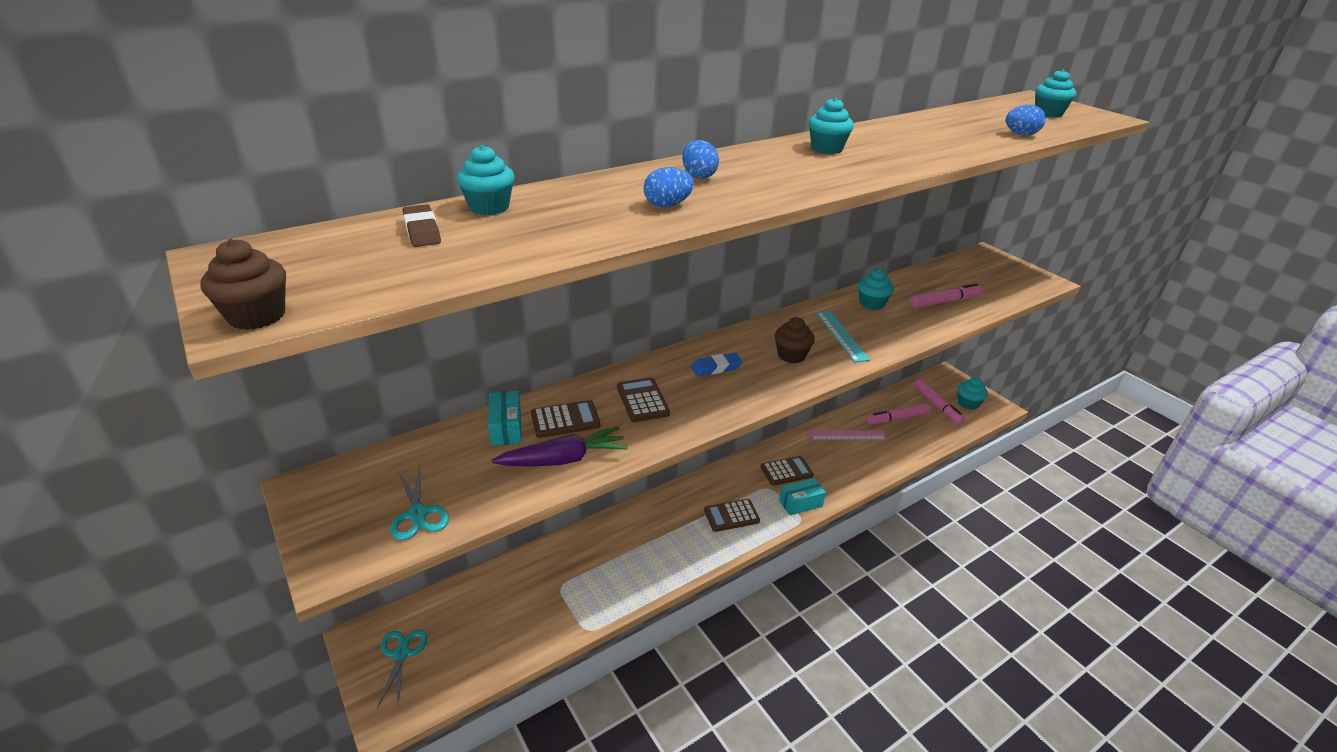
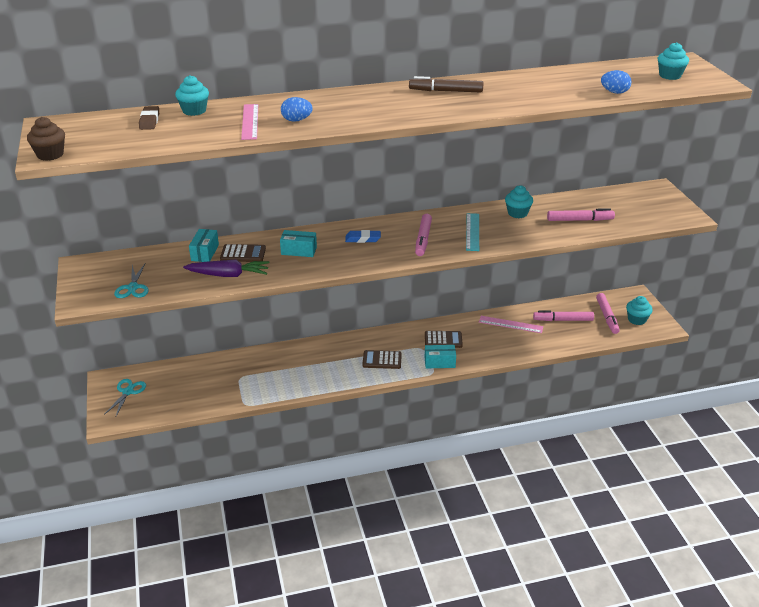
camera: 20 degrees right, 0 degrees up
(596, 214) = (250, 121): none -> pink ruler
(642, 400) = (299, 251): brown calculator -> turquoise box
(698, 176) = (336, 103): blue egg -> none
(791, 355) = (423, 239): brown cupcake -> pink marker
(826, 149) = (446, 91): turquoise cupcake -> brown marker

